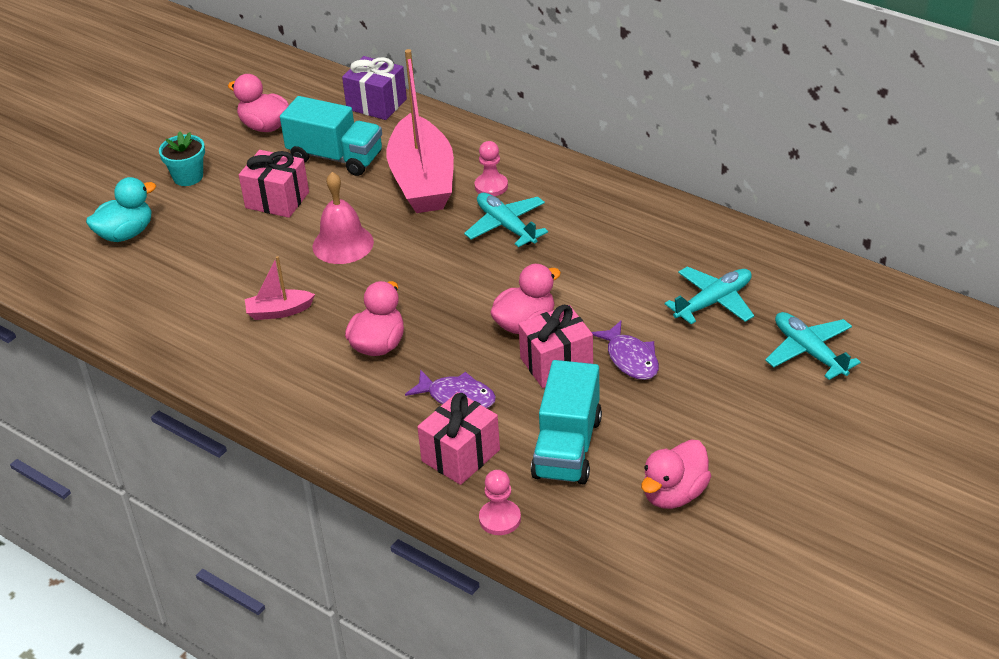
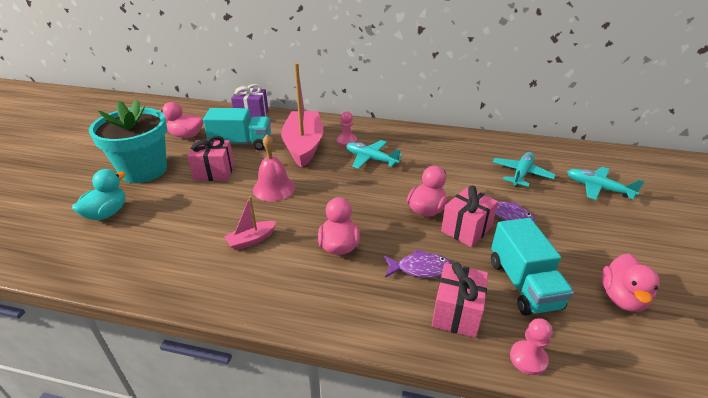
camera: 25 degrees left, 5 degrees down
(188, 177) = (144, 170): turquoise flower pot -> turquoise flower pot, size x2.13
(422, 181) = (303, 146): pink boat -> pink boat turned 150 degrees counterclockwise

